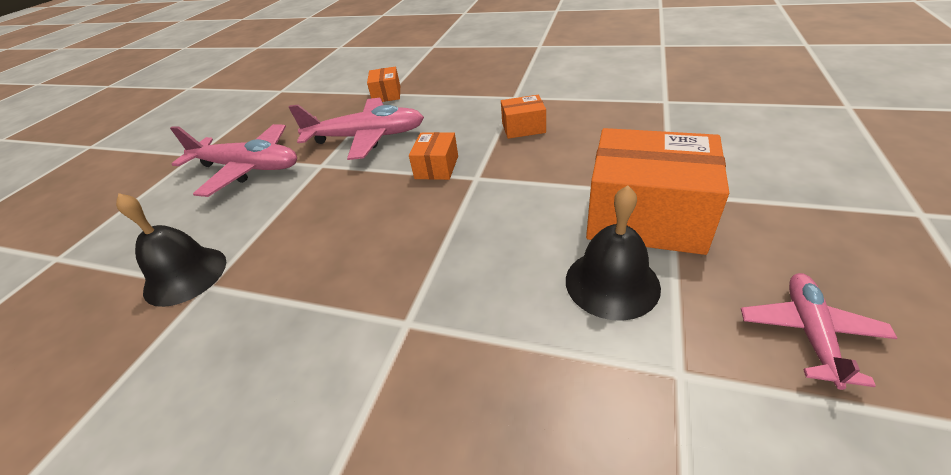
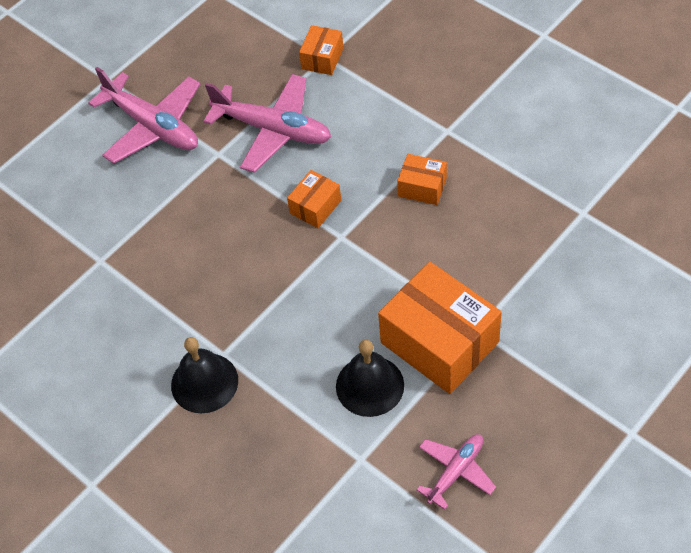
camera: 25 degrees right, 15 degrees up
(185, 275) = (86, 242): black bell -> black bell (204, 382)

